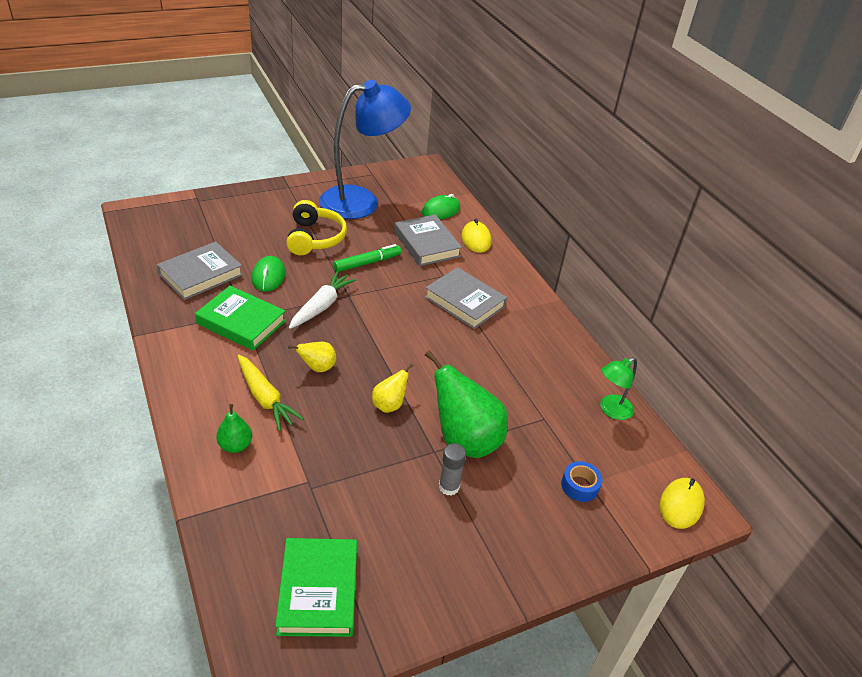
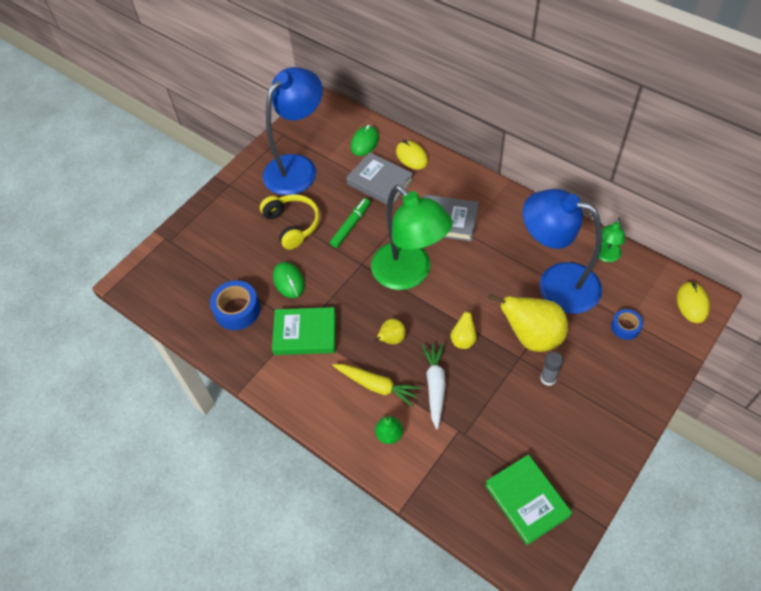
camera: 20 degrees left, 15 degrees up
(201, 275) = (237, 310): grey book -> blue tape
(322, 306) = (350, 285): white carrot -> white carrot (435, 385)
(386, 325) = (409, 274): none -> green lamp
(464, 440) = (532, 337): green pear -> yellow pear
(533, 407) = (556, 283): none -> blue lamp

